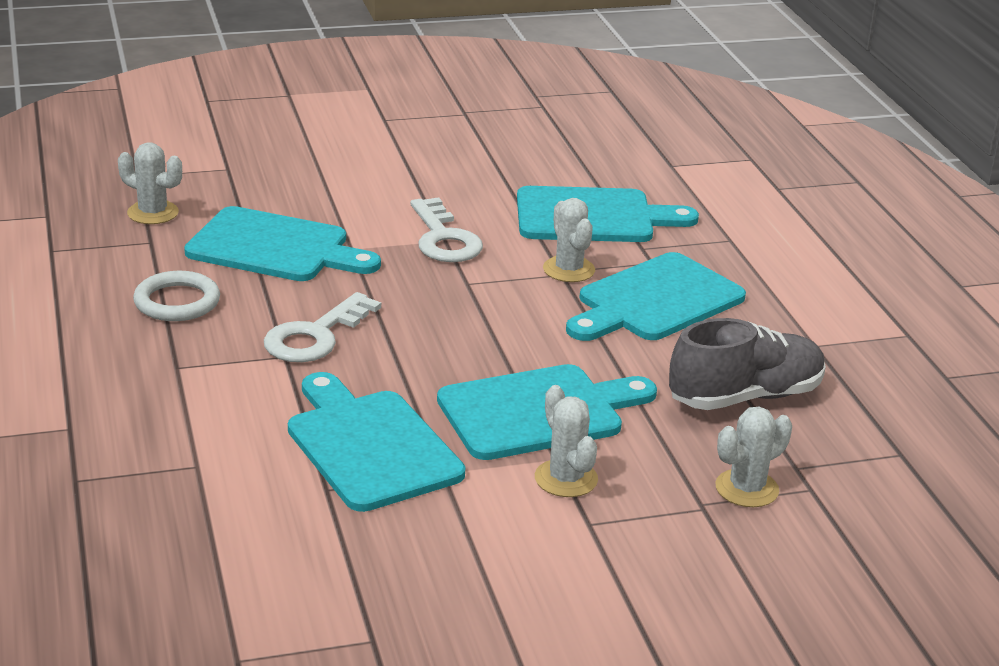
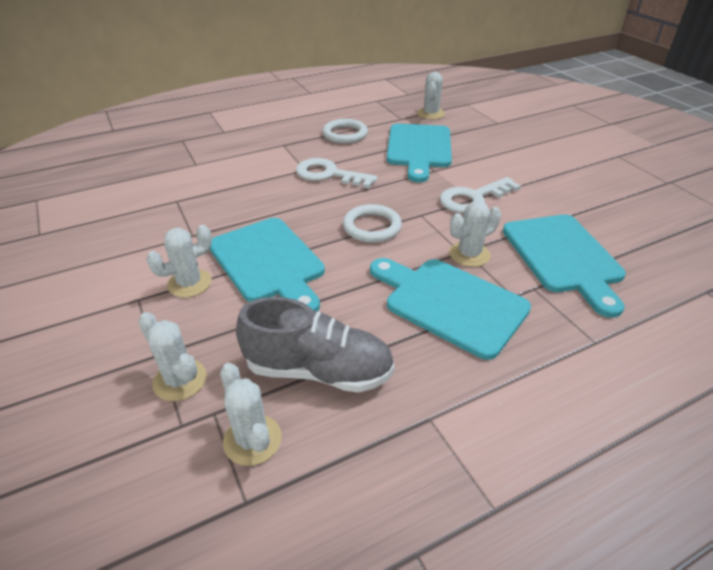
camera: 80 degrees right, 10 degrees up
(369, 446) = (219, 207): turquoise cutting board -> none
(482, 323) = (372, 227): none -> white ring
(745, 397) = (318, 370): grey shoe -> grey shoe turned 45 degrees counterclockwise
(833, 445) = (252, 440): none -> white cactus

